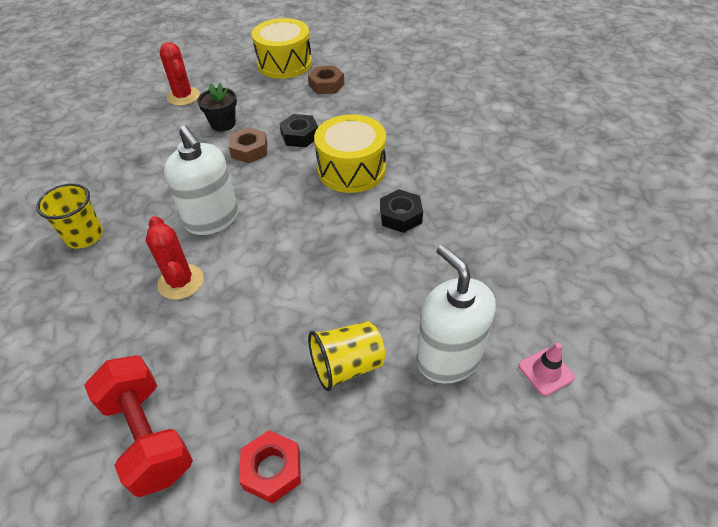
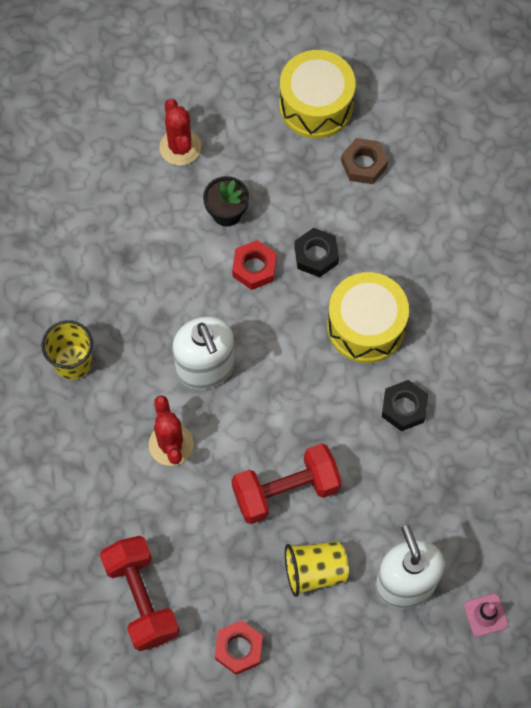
camera: 10 degrees right, 20 degrees up
(249, 150) = (254, 268): brown nut -> red nut
(302, 298) = (286, 490): none -> red dumbbell

